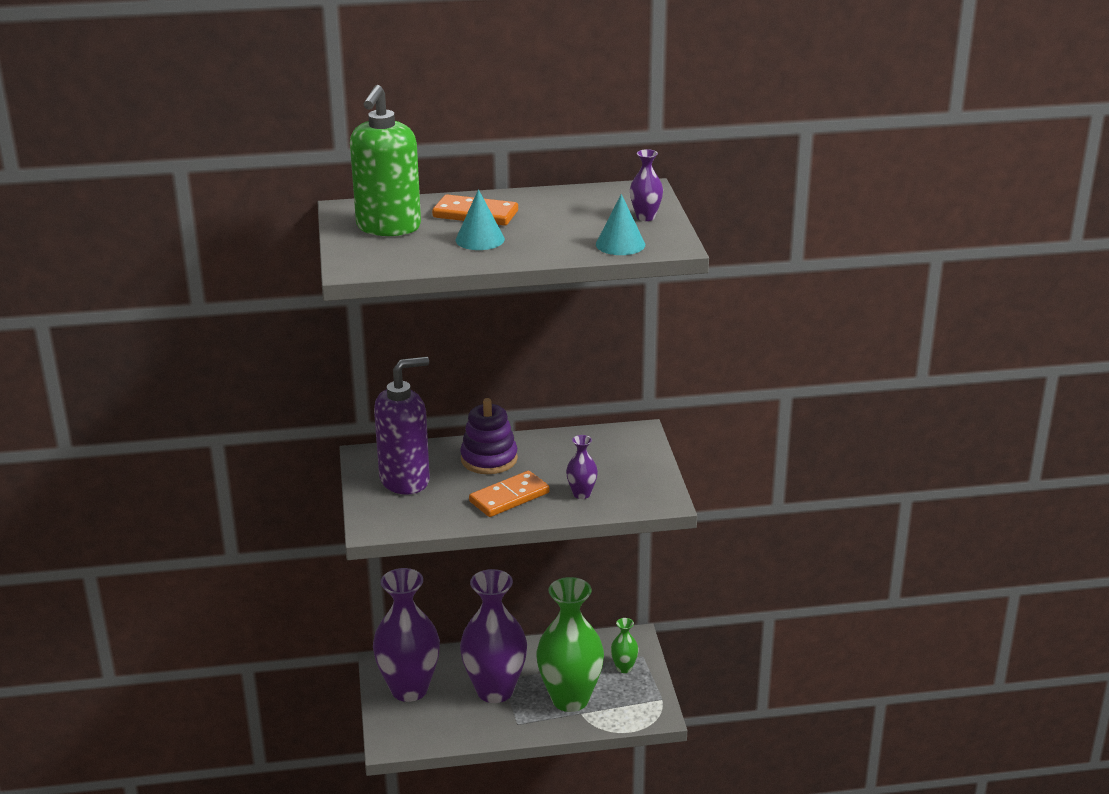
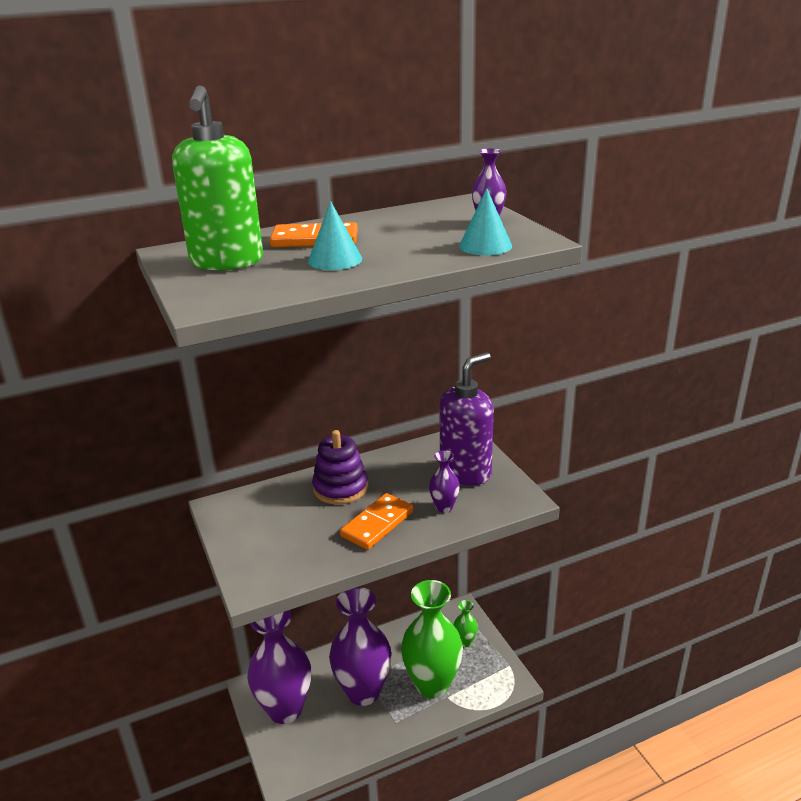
camera: 15 degrees left, 0 degrees up
(405, 480) = (267, 525): purple soap dispenser -> purple soap dispenser (466, 472)

